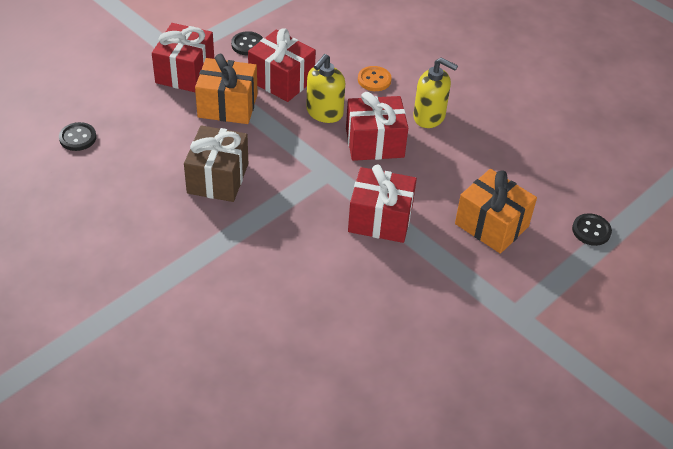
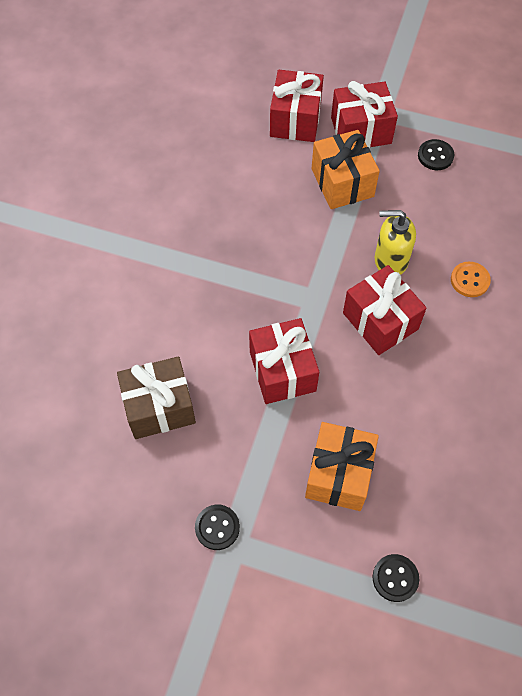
camera: 65 degrees right, 15 degrees up
(78, 138) = (228, 103): black button -> black button (217, 527)
(218, 178) = (249, 221): brown gift -> brown gift (159, 407)
(281, 80) = (408, 206): red gift -> red gift (295, 120)
(429, 117) = (453, 352): yellow soap dispenser -> none

